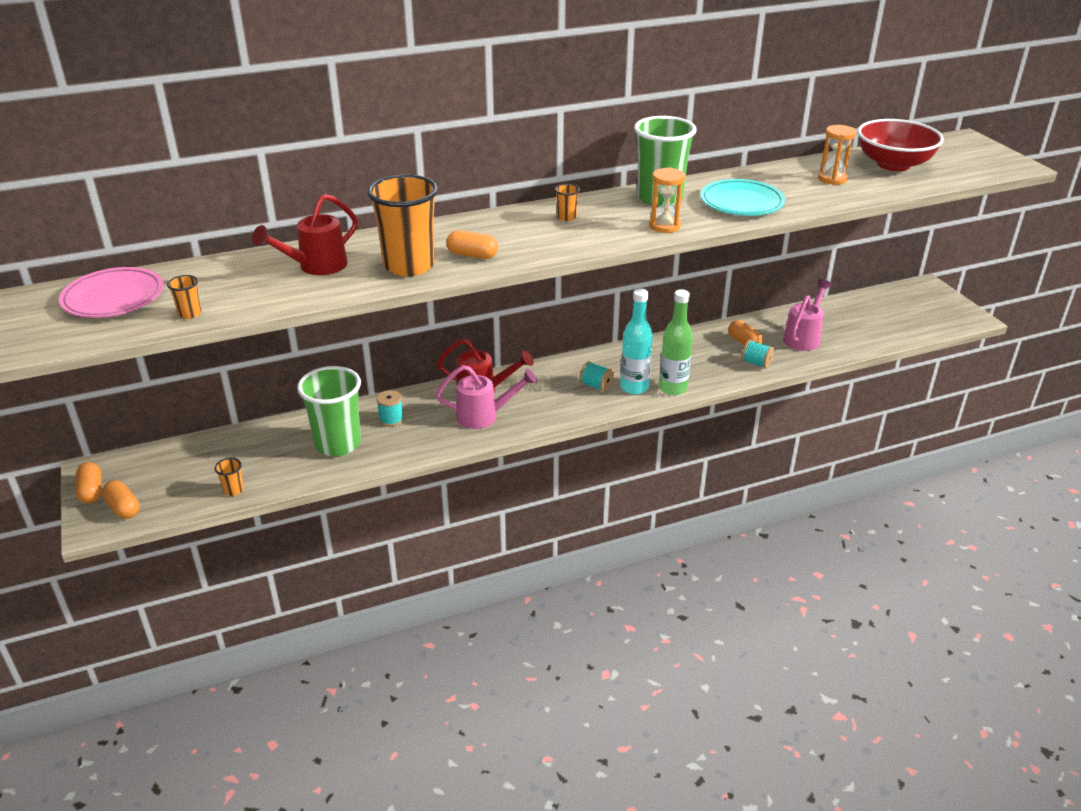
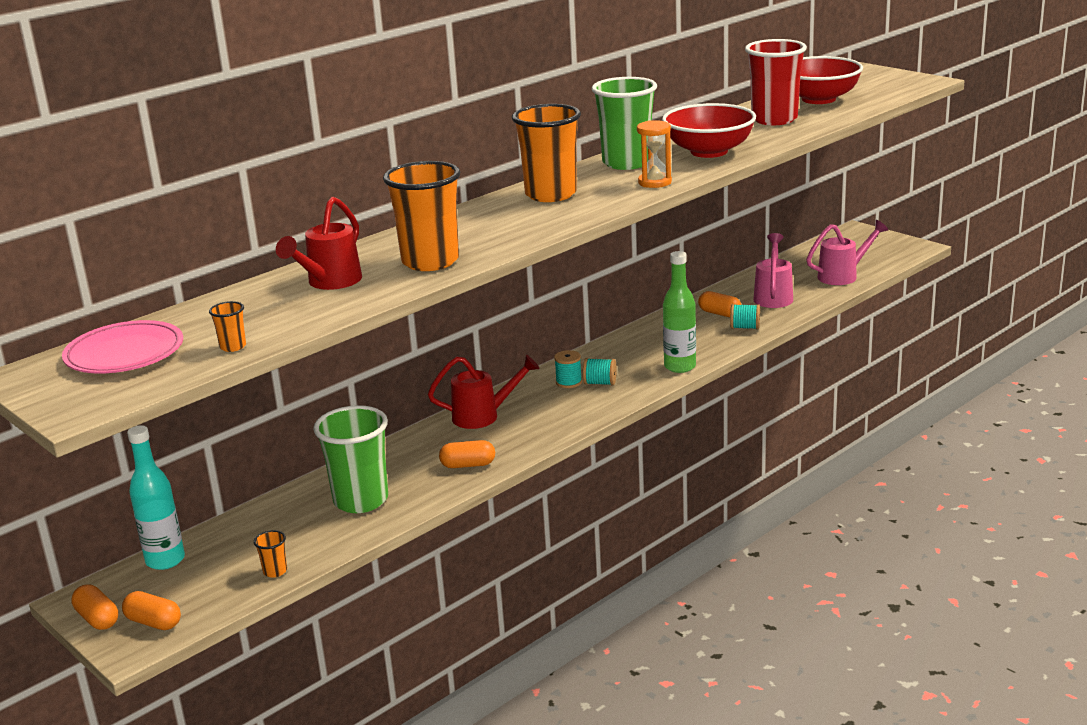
camera: 20 degrees left, 10 degrees down
(391, 419) = (402, 465): turquoise spool -> turquoise spool (568, 382)
(472, 255) = (487, 241): orange capsule -> orange capsule (468, 465)
(484, 416) = (504, 436): pink watering can -> pink watering can (843, 276)
(566, 217) = (550, 194): orange cup -> orange cup, size x2.47
(634, 387) = (640, 375): turquoise bottle -> turquoise bottle (165, 560)
(741, 202) = (709, 151): turquoise plate -> red bowl
(832, 179) = (774, 119): orange hourglass -> red cup

